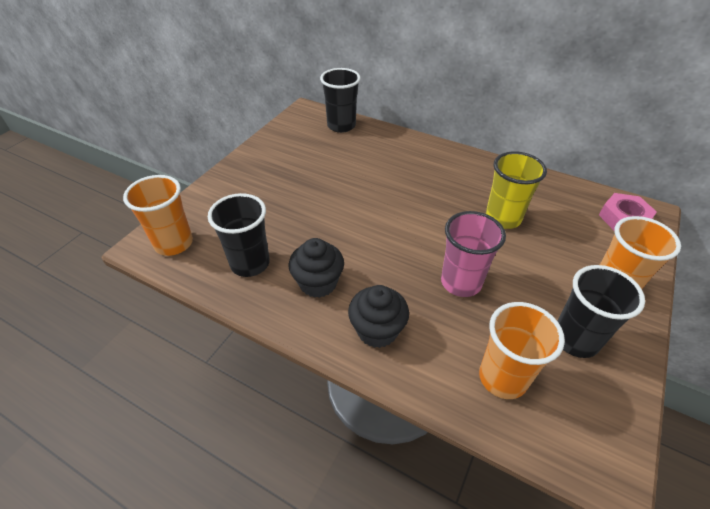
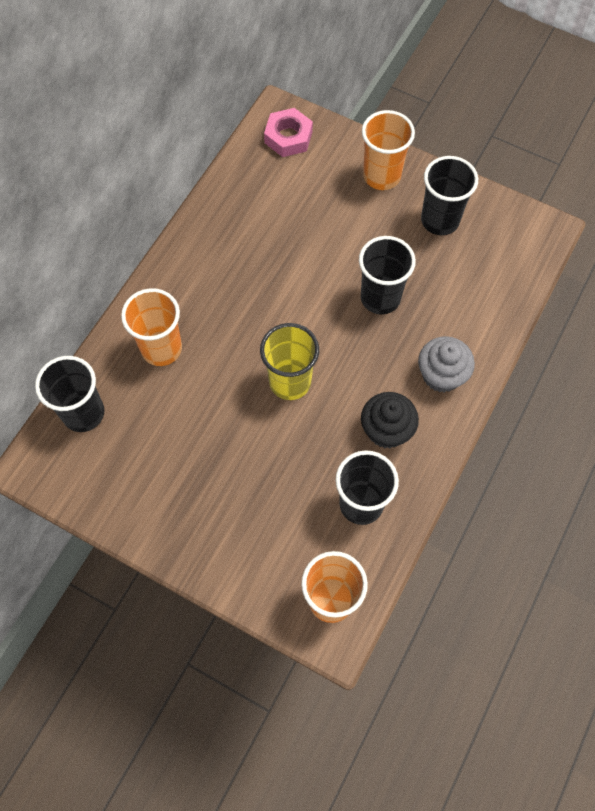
camera: 90 degrees left, 20 degrees up
(377, 330) = (441, 375): black cupcake -> grey cupcake
(461, 282) = (380, 298): pink cup -> black cup
(502, 378) = (481, 281): orange cup -> orange cup (161, 348)
(503, 218) = (287, 244): yellow cup -> yellow cup (290, 382)

